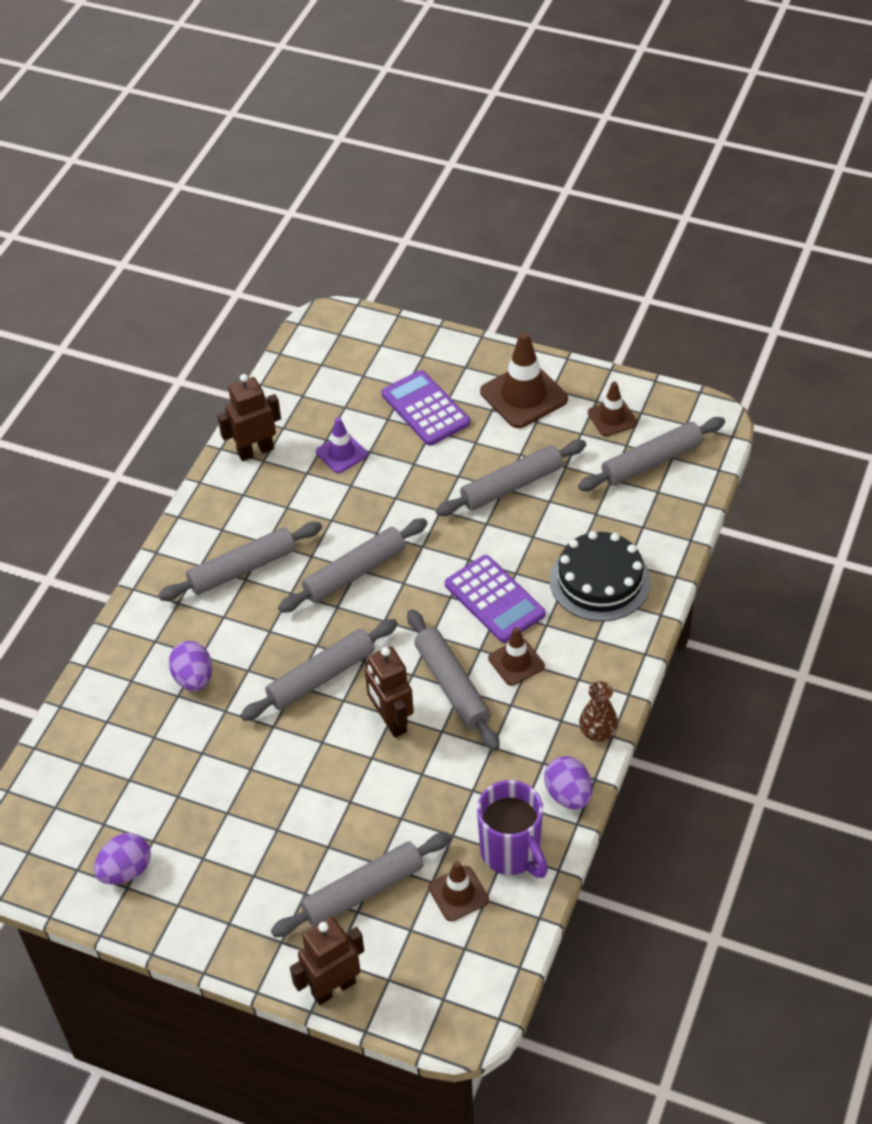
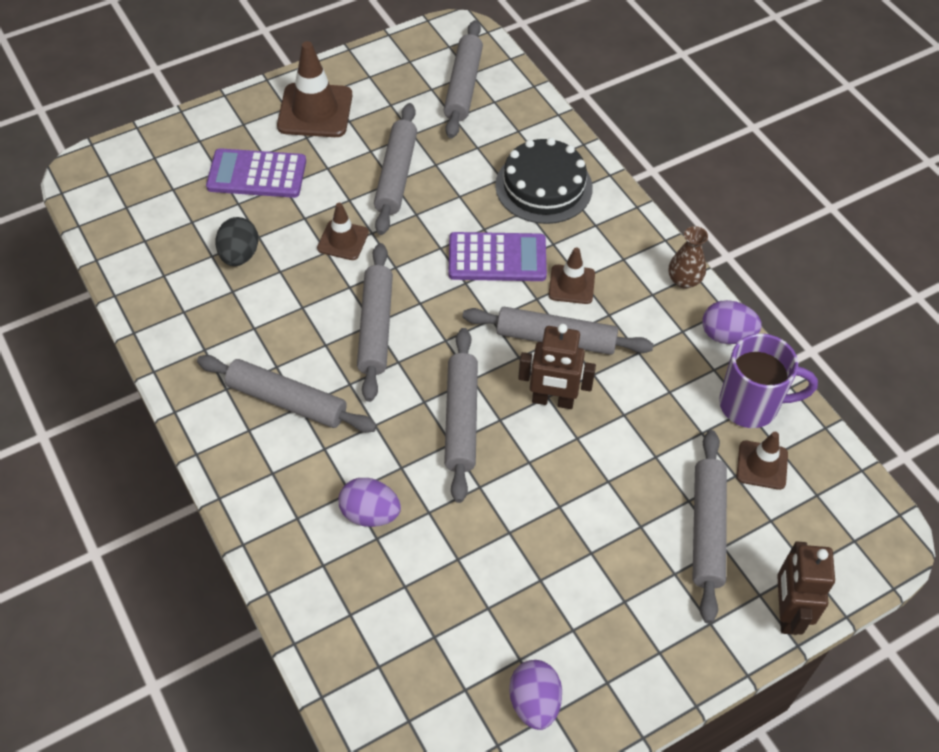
camera: 55 degrees left, 5 degrees up
(242, 569) = (286, 401): grey rolling pin -> grey rolling pin turned 75 degrees counterclockwise
(255, 451) = (166, 310): brown robot -> none
(341, 453) = (239, 255): purple traffic cone -> black egg
(612, 418) = (396, 79): brown traffic cone -> brown traffic cone (343, 240)

